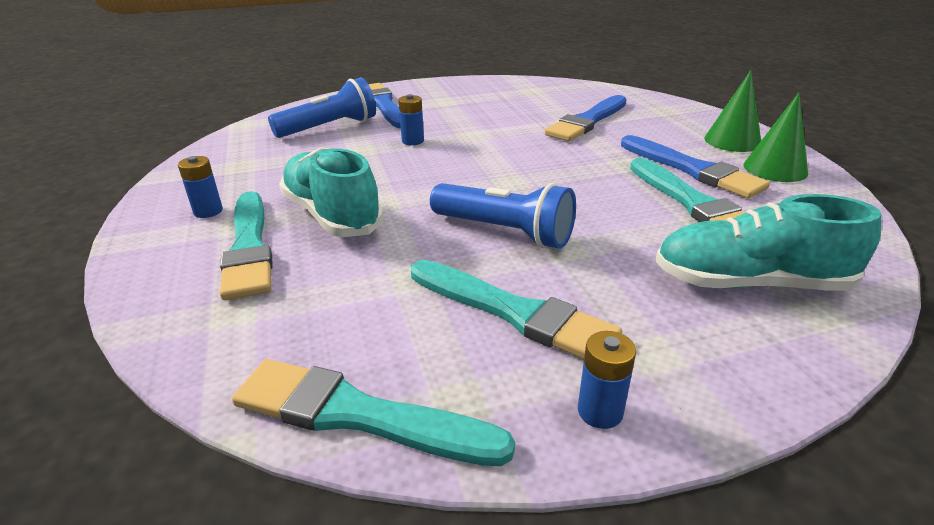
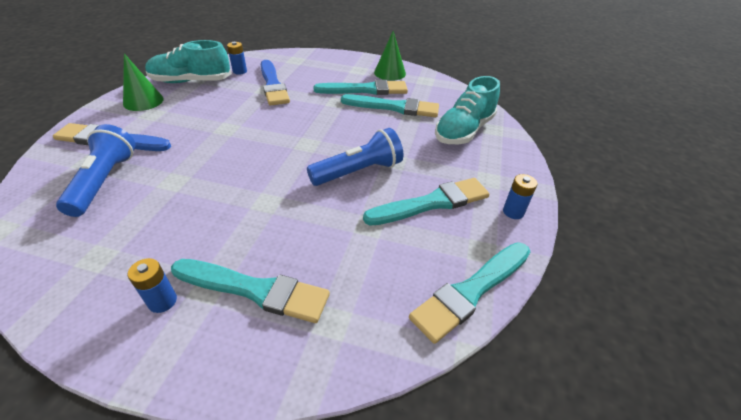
camera: 60 degrees left, 10 degrees up
(332, 215) = (258, 231): turquoise shoe -> turquoise shoe (191, 81)
(413, 141) = (197, 153): blue battery -> blue battery (240, 71)
(692, 169) = (365, 90): blue brush -> turquoise brush
(732, 141) = (353, 65): green cone -> green cone (143, 101)

